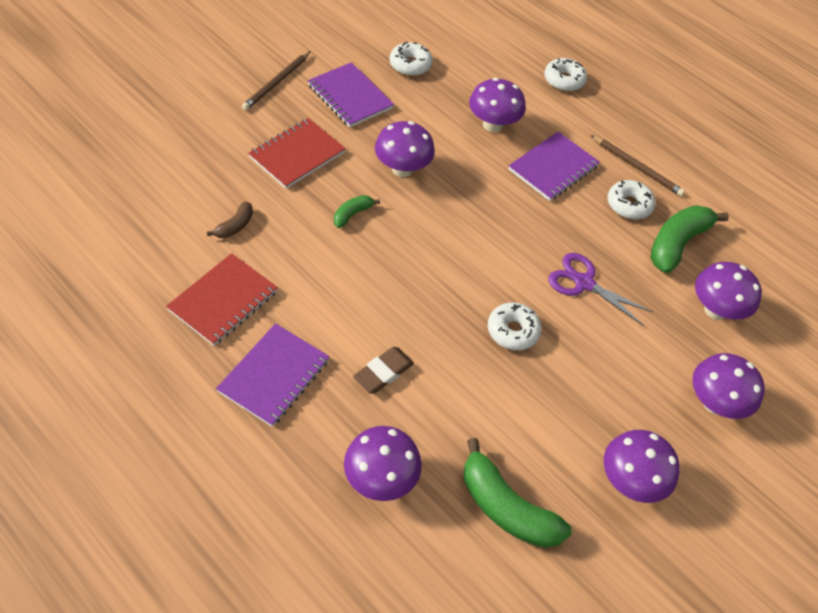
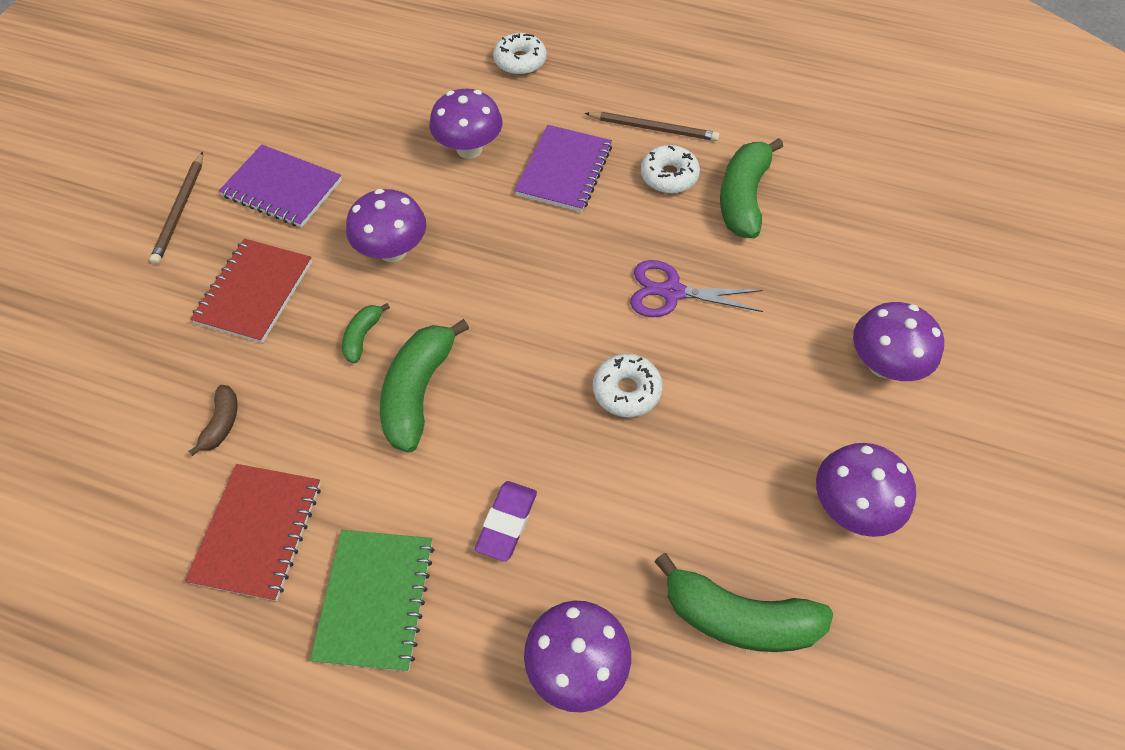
camera: 20 degrees left, 5 degrees up
(274, 376) = (375, 600): purple notebook -> green notebook
(370, 265) = (418, 392): none -> green banana
(383, 372) = (507, 522): brown eraser -> purple eraser
(410, 65) = (334, 117): white donut -> none
(715, 310) = (823, 255): purple mushroom -> none

